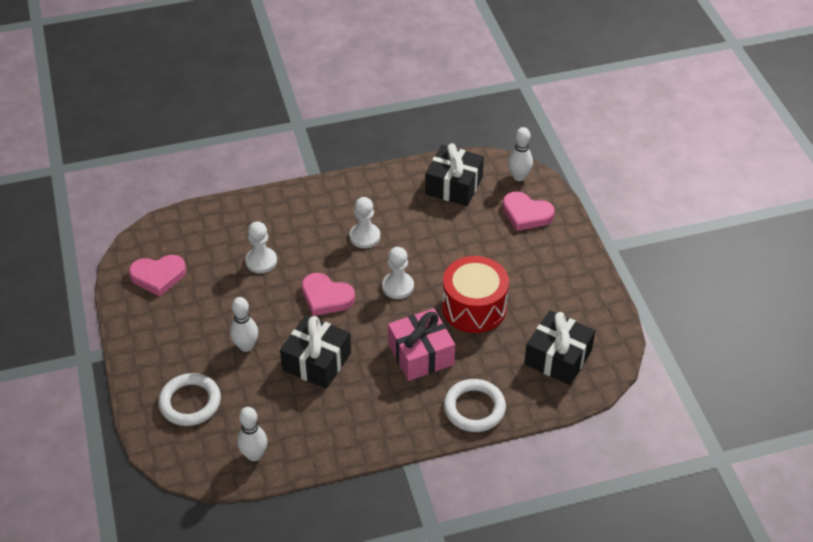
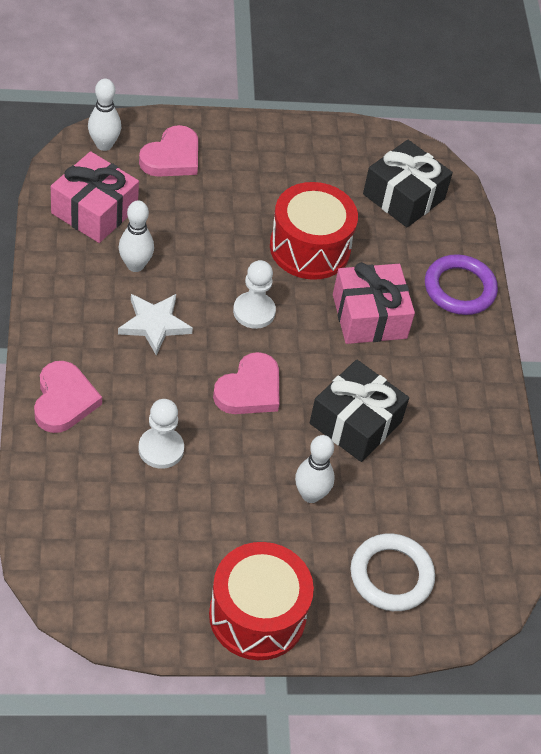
camera: 85 degrees left, 5 degrees up
(144, 334) = (257, 615): none -> red drum
(158, 276) = (148, 581): pink heart -> pink heart (64, 400)
(254, 455) = (488, 518): white bowling pin -> white bowling pin (135, 265)
(365, 237) = (154, 324): white pawn -> white star
(454, 185) = (94, 210): black gift -> pink gift
(474, 408) = (459, 288): white ring -> purple ring

